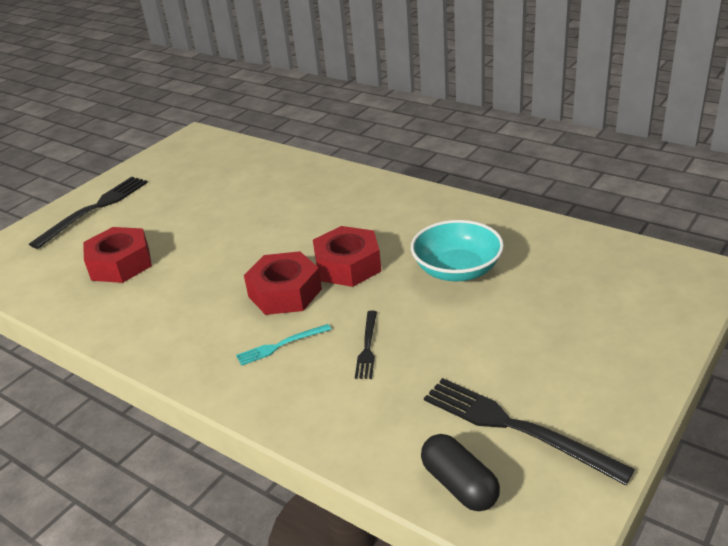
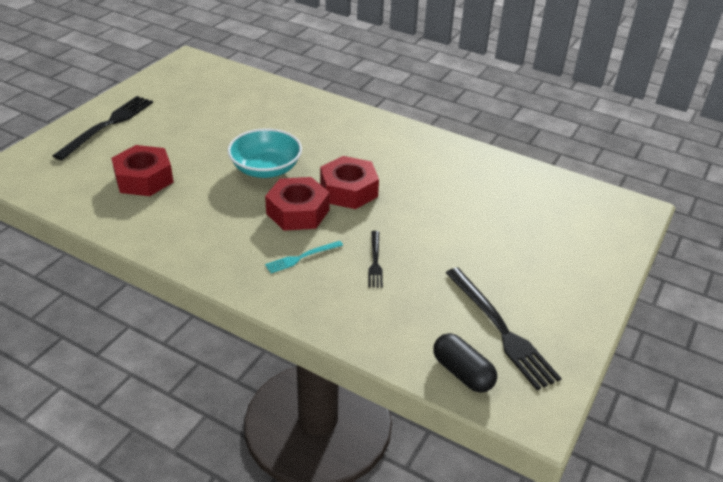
camera: 10 degrees left, 5 degrees up
(457, 270) = (441, 198): turquoise bowl -> turquoise bowl (266, 169)
(515, 427) = (501, 329): black fork -> black fork turned 150 degrees counterclockwise

